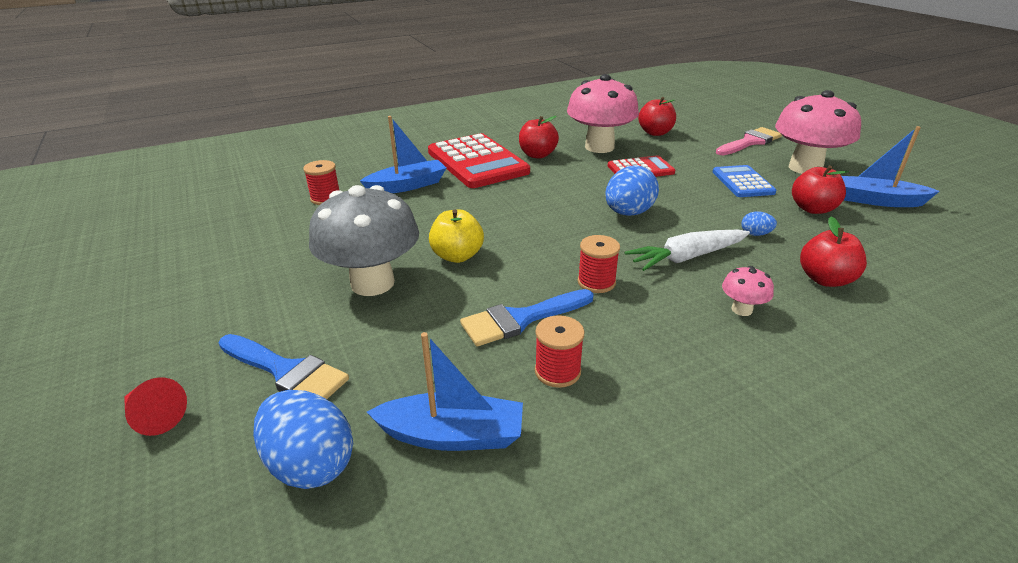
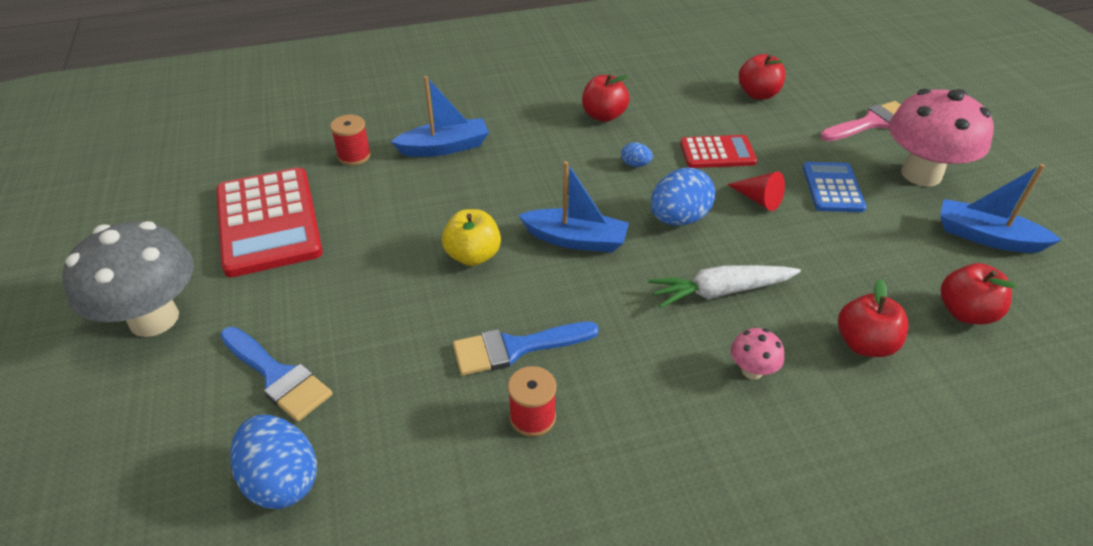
camera: 10 degrees right, 10 degrees up
(154, 416) = (156, 407): red cone -> red cone (758, 199)
(372, 283) = (379, 280): grey mushroom -> grey mushroom (154, 319)
(452, 435) = (413, 472): blue boat -> blue boat (576, 240)
(477, 162) = (531, 119): red calculator -> red calculator (269, 222)
(596, 282) = (609, 312): red spool -> none
(599, 147) = (681, 111): pink mushroom -> none
(755, 234) = (813, 269): blue egg -> blue egg (635, 164)
(812, 209) = (899, 240): red apple -> red apple (965, 312)

